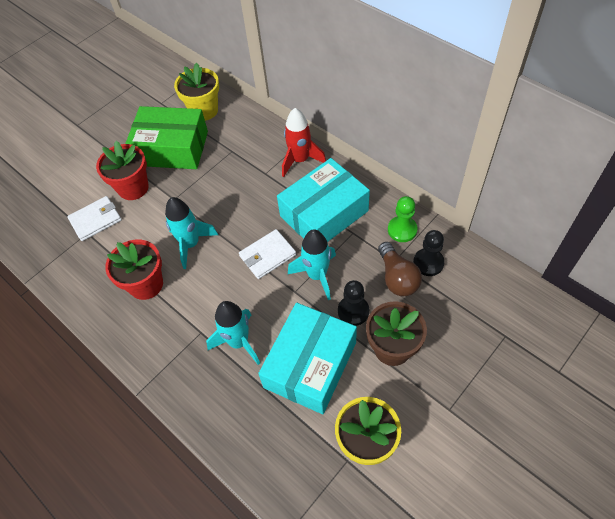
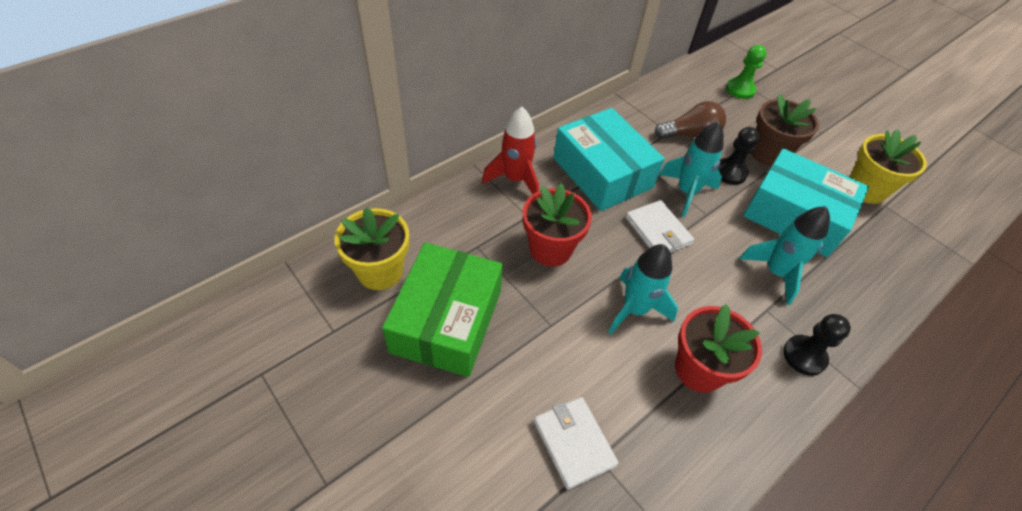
camera: 90 degrees left, 5 degrees down
(133, 188) = (516, 381): red flower pot -> red flower pot (550, 249)
(402, 230) = (632, 119): green pawn -> green pawn (740, 89)
(428, 263) = (673, 111): black pawn -> black pawn (804, 356)

